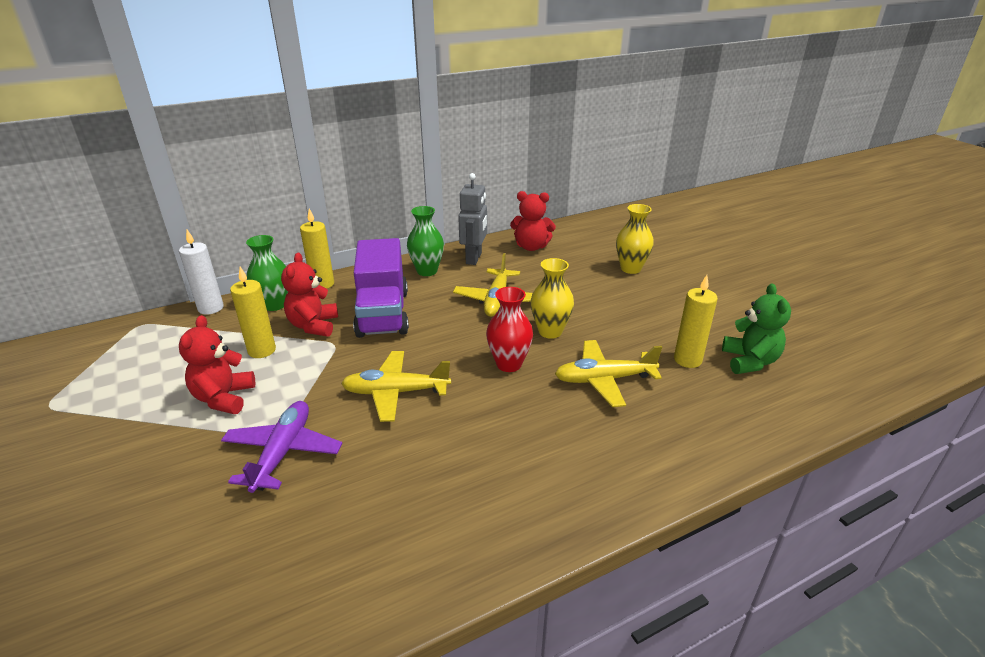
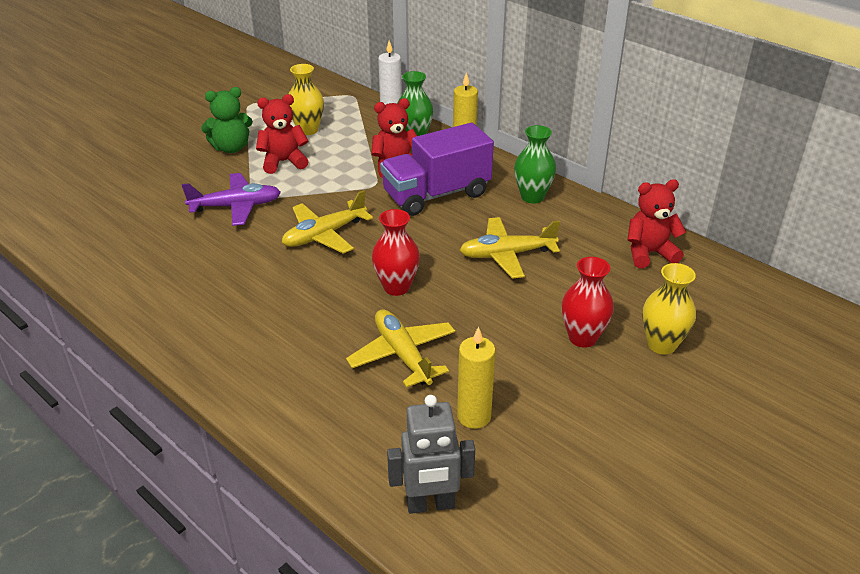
camera: 70 degrees right, 5 degrees up
(262, 350) = (347, 156): yellow candle -> none
(396, 392) = (324, 235): yellow plane -> yellow plane turned 105 degrees counterclockwise
(474, 258) = (584, 219): grey robot -> grey robot (430, 504)
(531, 247) = (649, 253): red teddy bear -> red teddy bear turned 90 degrees clockwise
(550, 331) = (469, 303): yellow vase -> yellow vase (308, 130)
(613, 294) = (582, 338): none -> red vase
(749, 361) = (501, 474): green teddy bear -> green teddy bear (231, 148)

